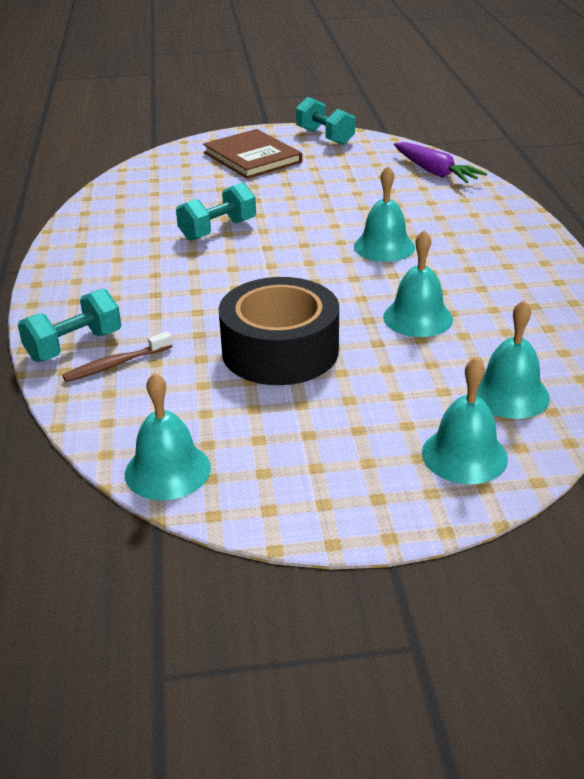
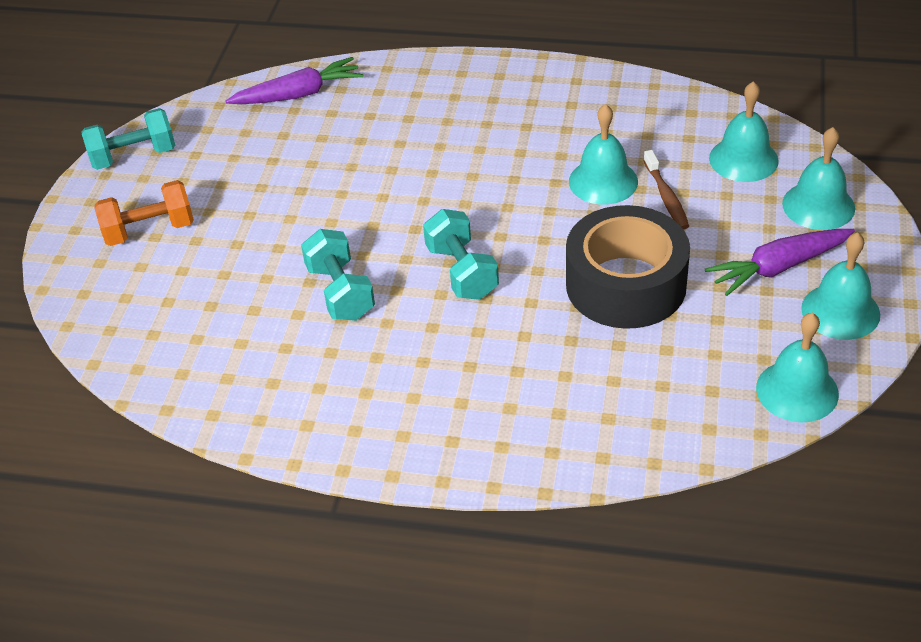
camera: 70 degrees left, 10 degrees up
(74, 346) = (556, 445): turquoise dumbbell -> turquoise dumbbell (461, 272)
(115, 364) = (607, 413): brown toothbrush -> brown toothbrush (666, 197)
(252, 157) = (149, 231): brown book -> orange dumbbell
(346, 438) = (778, 268): none -> purple carrot
(384, 247) = (453, 171): turquoise bell -> turquoise bell (840, 311)

